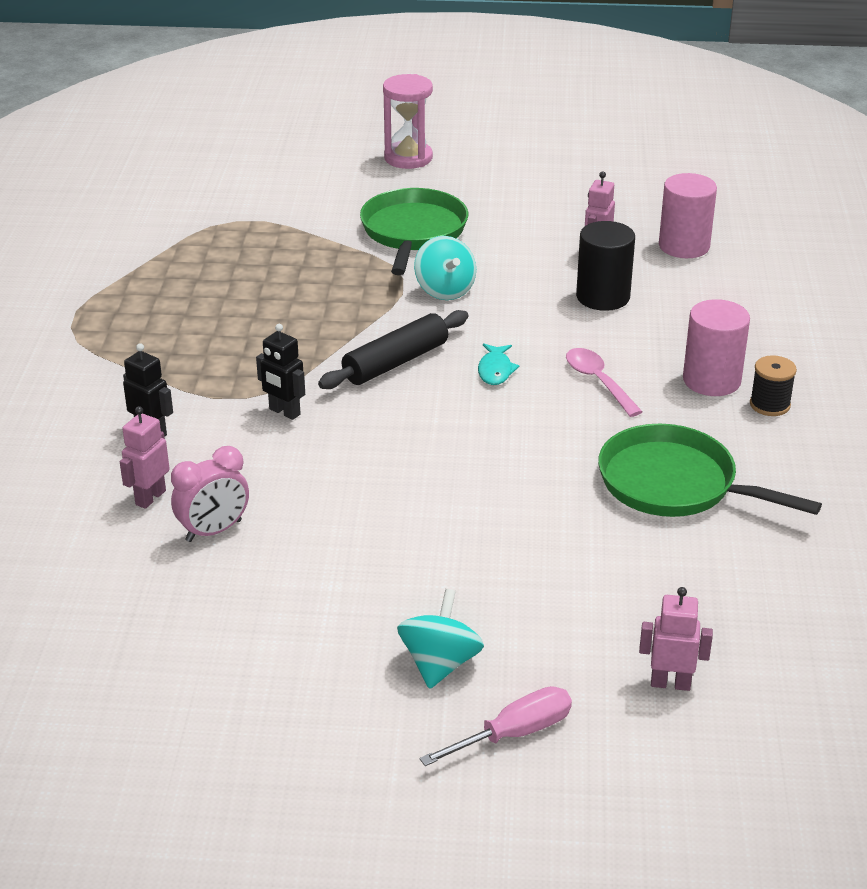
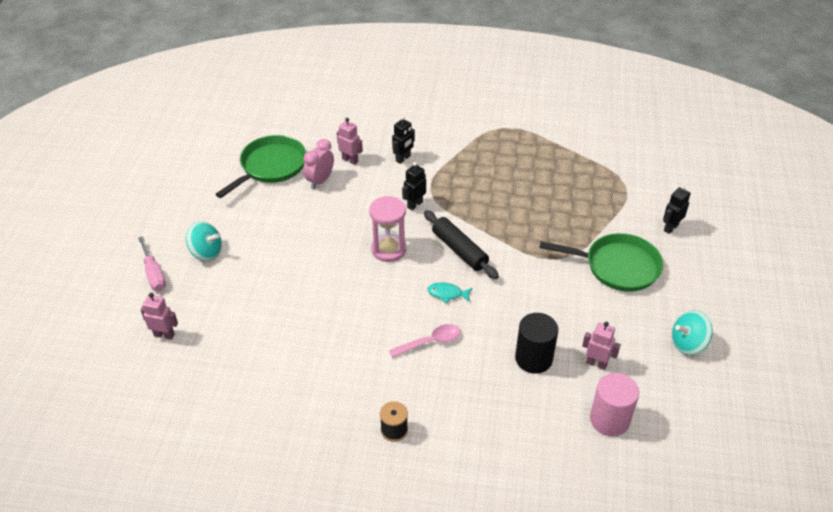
camera: 95 degrees right, 10 degrees up
(214, 531) = (320, 181): pink clock -> pink clock turned 60 degrees clockwise
(329, 191) = (670, 228): none -> black robot
(408, 158) = (729, 270): pink hourglass -> pink hourglass (388, 249)
(445, 290) = (541, 277): turquoise spinning top -> turquoise spinning top (688, 343)
(670, 683) = (164, 335): pink robot -> pink robot turned 90 degrees counterclockwise
(675, 484) = (320, 363): green pan -> green pan (270, 167)
(711, 380) = (426, 403): pink cylinder -> none

